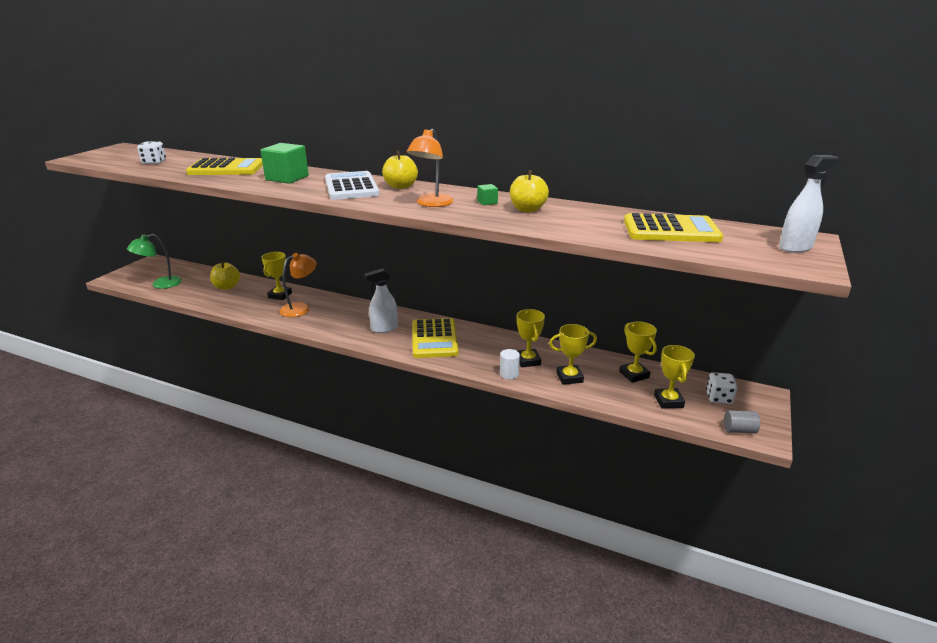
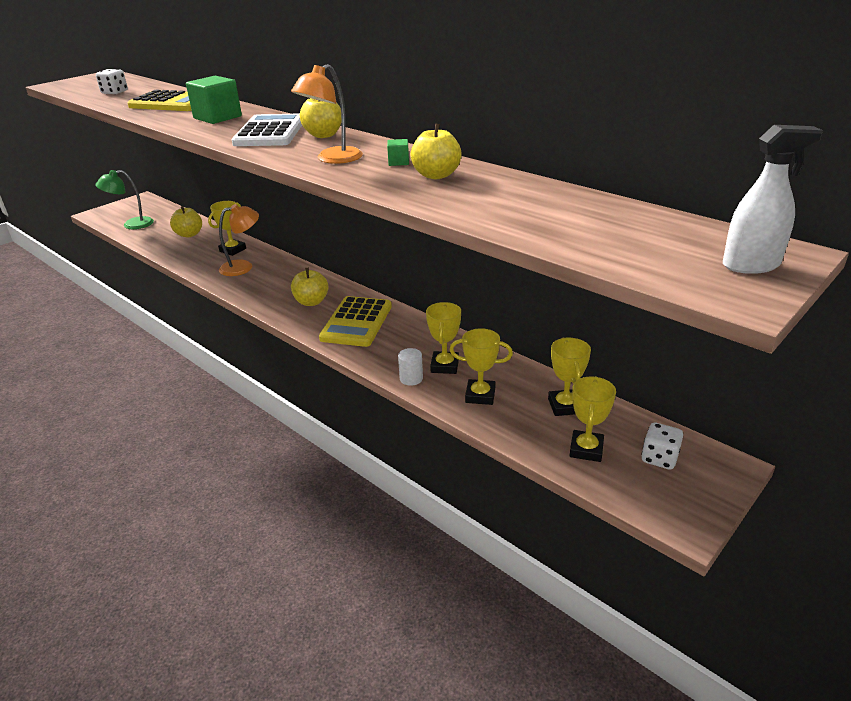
camera: 20 degrees right, 5 degrees up
(384, 328) = (311, 302): white spray bottle -> yellow apple
(671, 230) = (592, 220): yellow calculator -> none
(739, 430) = (657, 508): grey cylinder -> none

